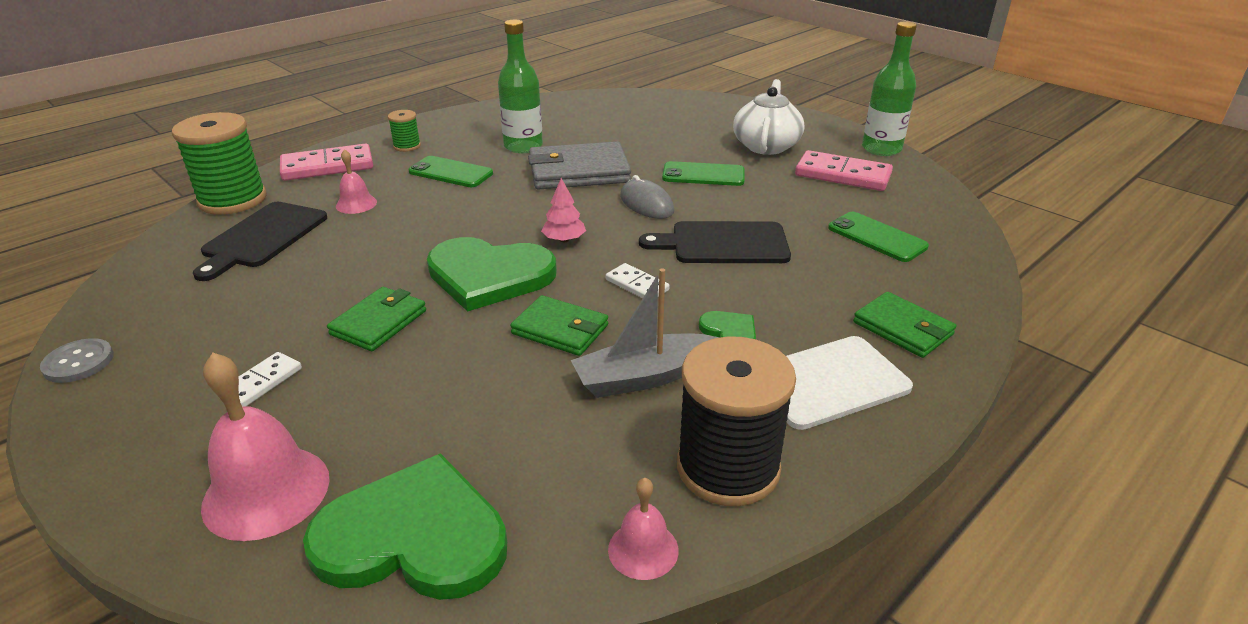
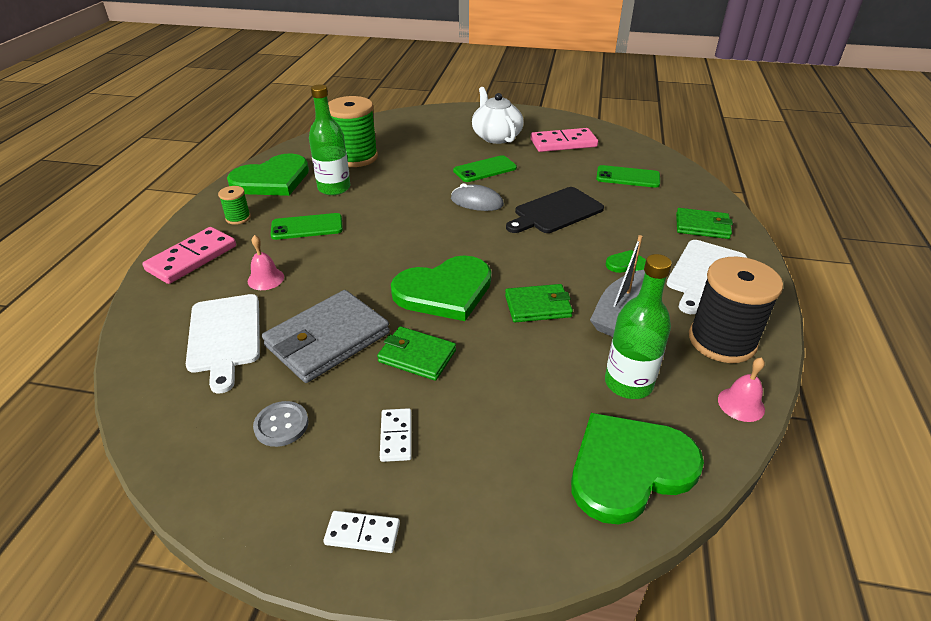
camera: 35 degrees left, 5 degrees up
(78, 362) = (219, 503): grey button -> grey button (281, 425)
(233, 200) = (145, 317): green spool -> green spool (356, 157)
(262, 237) = (224, 336): black cutting board -> white cutting board
(266, 491) = (509, 499): pink bell -> none
(379, 322) = (417, 356): green wallet -> green wallet turned 60 degrees counterclockwise
(480, 123) = (272, 180): none -> green heart
(564, 240) = (459, 246): pink tree -> none
(578, 172) = (401, 194): grey wallet -> grey wallet (327, 340)
(637, 285) = (543, 258): white domino -> white domino (362, 534)
(881, 149) = (562, 119): green bottle -> green bottle (628, 383)

